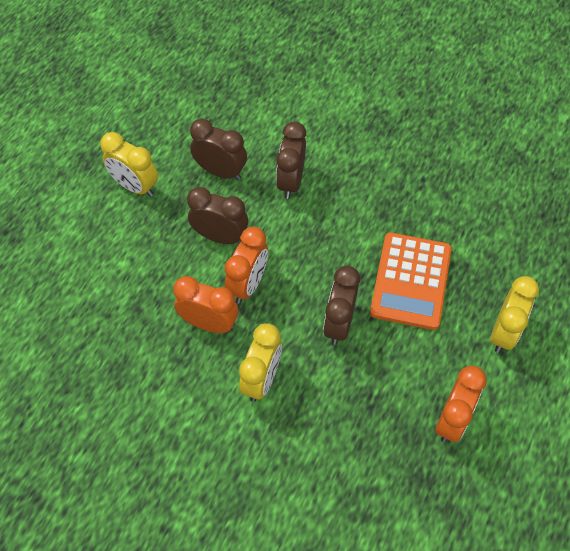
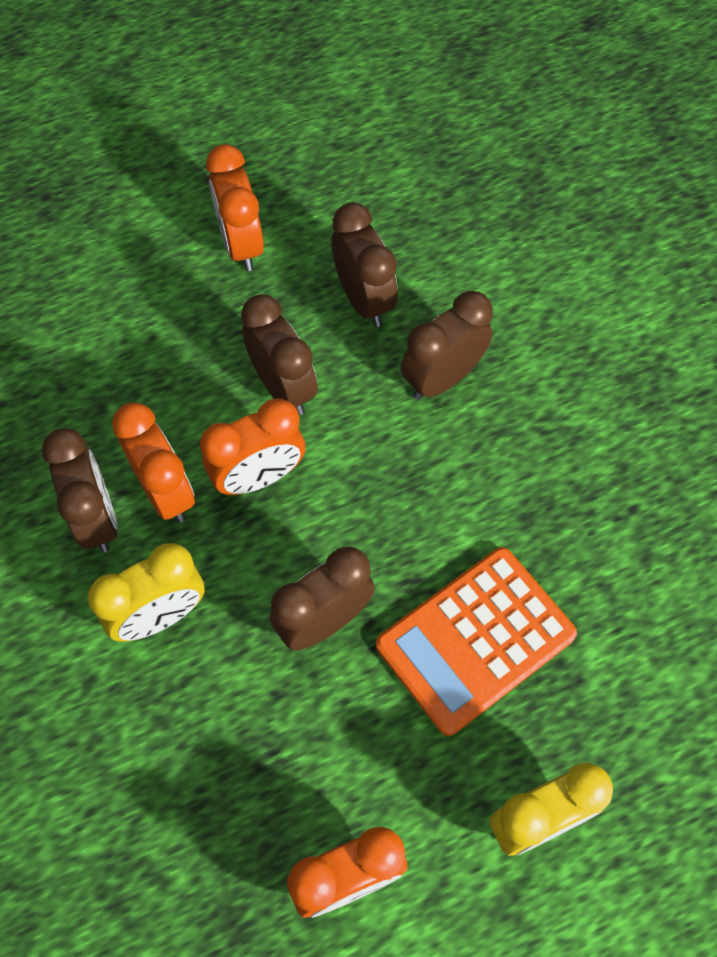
camera: 40 degrees right, 5 degrees up
(135, 186) = (241, 244): yellow clock -> orange clock
(187, 360) = (96, 517): none -> brown clock

